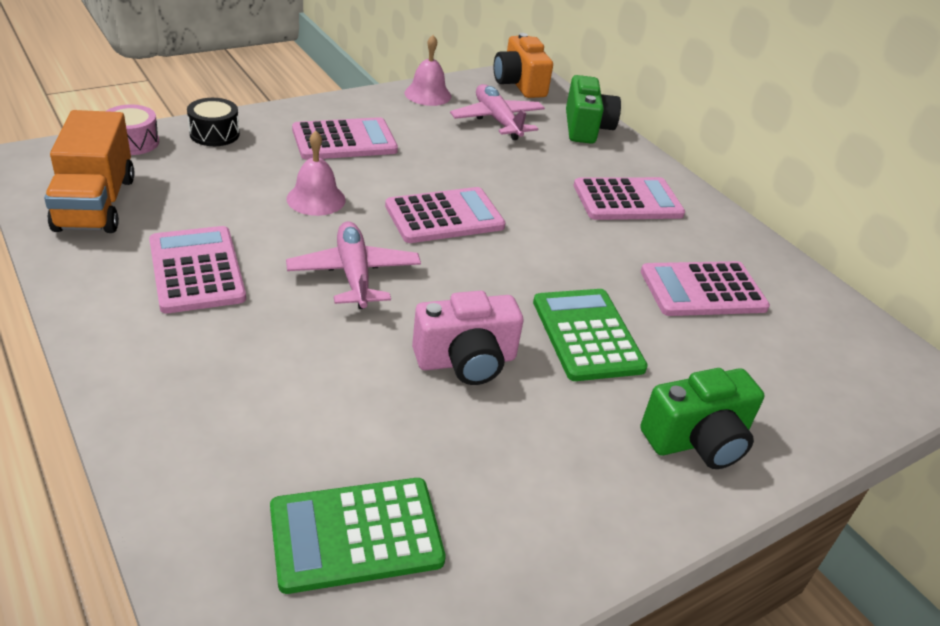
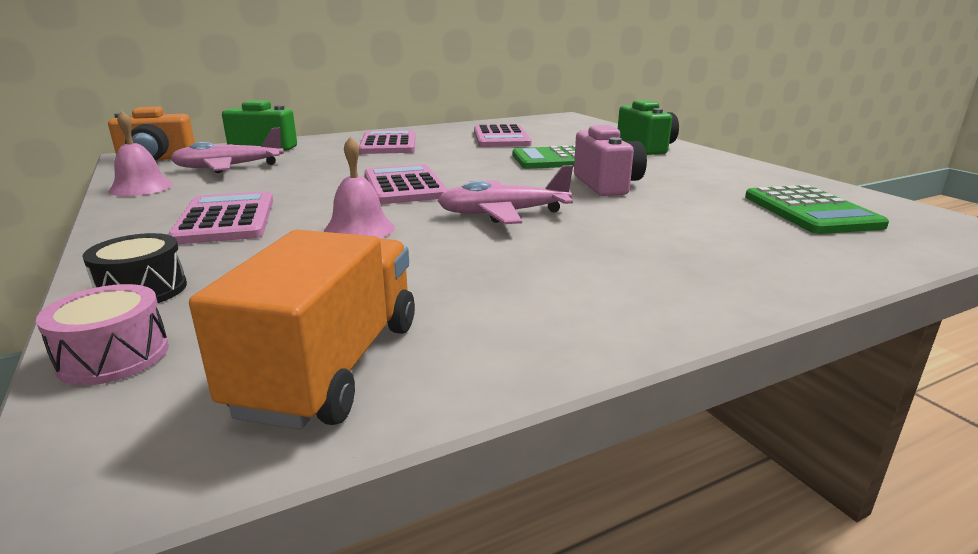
camera: 80 degrees left, 15 degrees down
(95, 203) = (331, 366): orange truck -> orange truck turned 75 degrees counterclockwise
(196, 270) = (510, 278): pink calculator -> none

